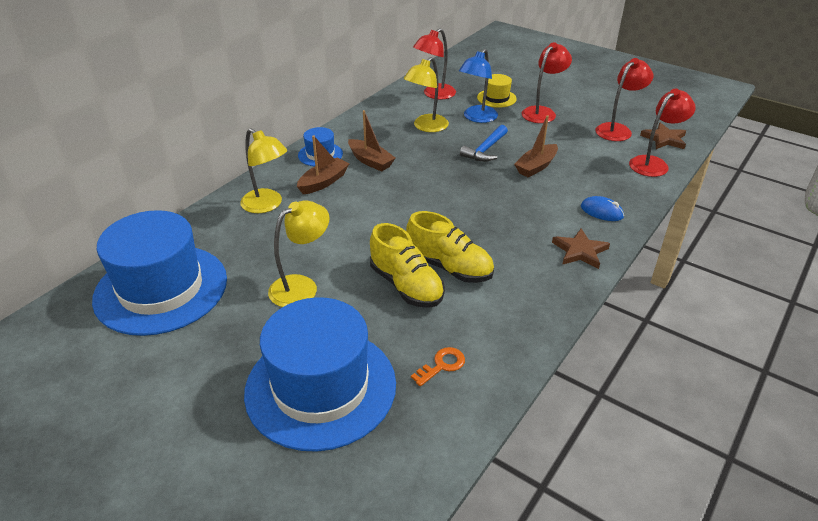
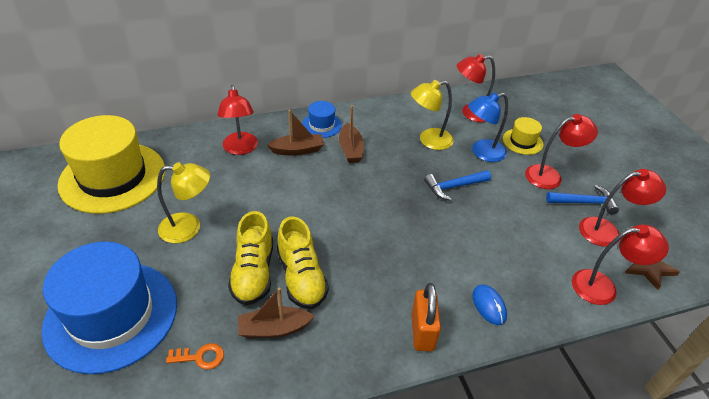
camera: 35 degrees right, 5 degrees up
(161, 289) = (113, 177): blue hat -> yellow hat
(267, 205) = (240, 149): yellow lamp -> red lamp
(536, 166) = (480, 227): brown boat -> brown boat (274, 329)
(580, 251) = (422, 331): brown star -> orange padlock
(583, 119) = (584, 202): none -> blue hammer

